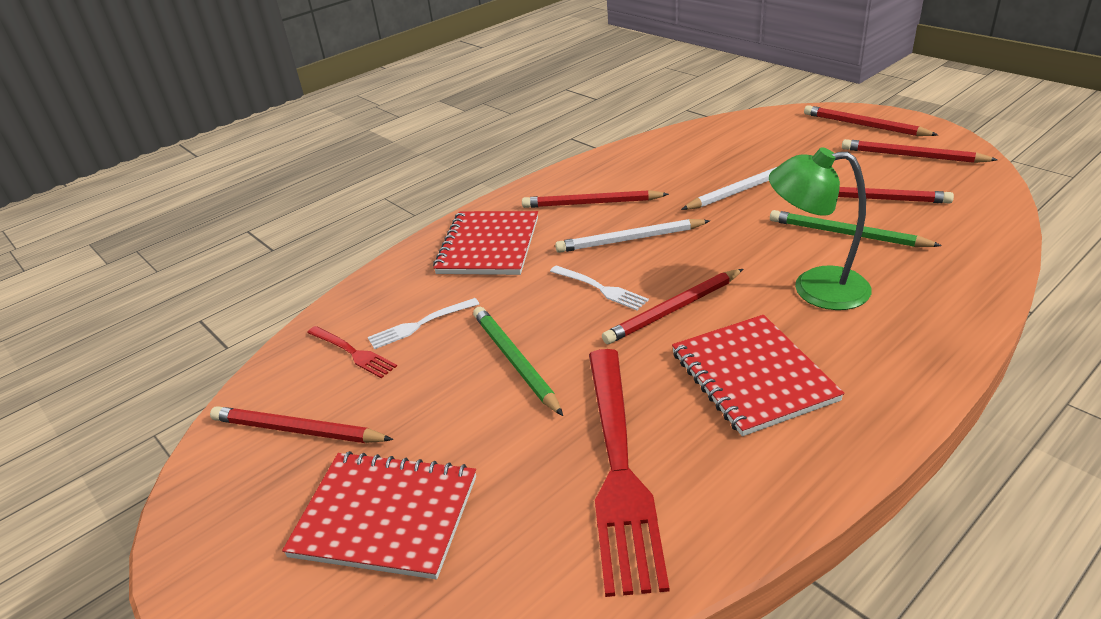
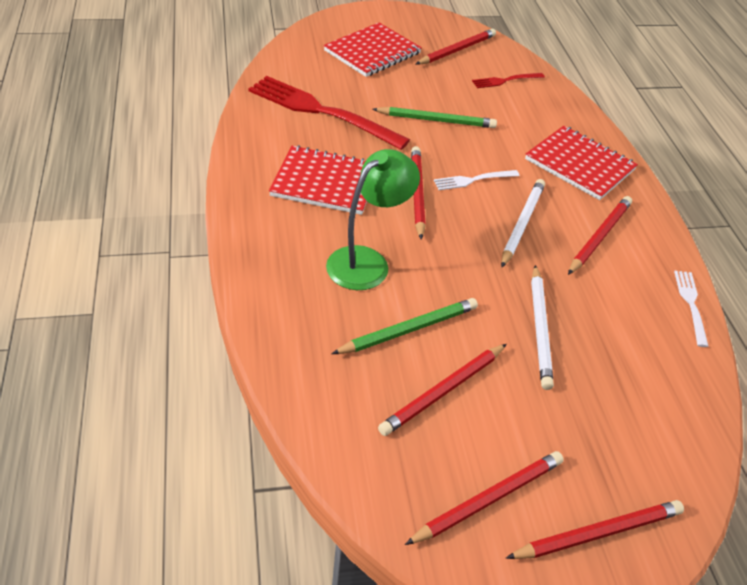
camera: 115 degrees right, 10 degrees up
(420, 325) = (509, 107): white fork -> white fork (690, 304)

